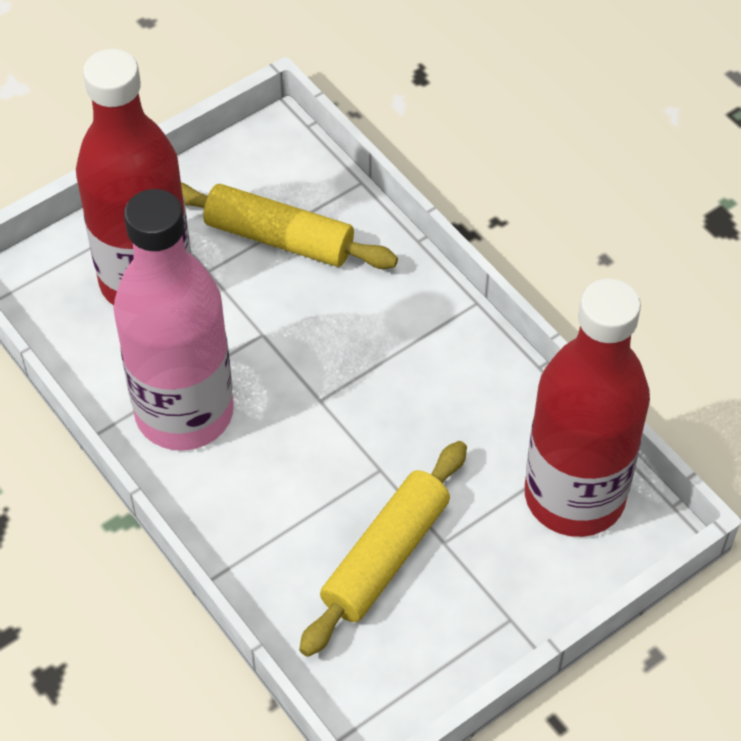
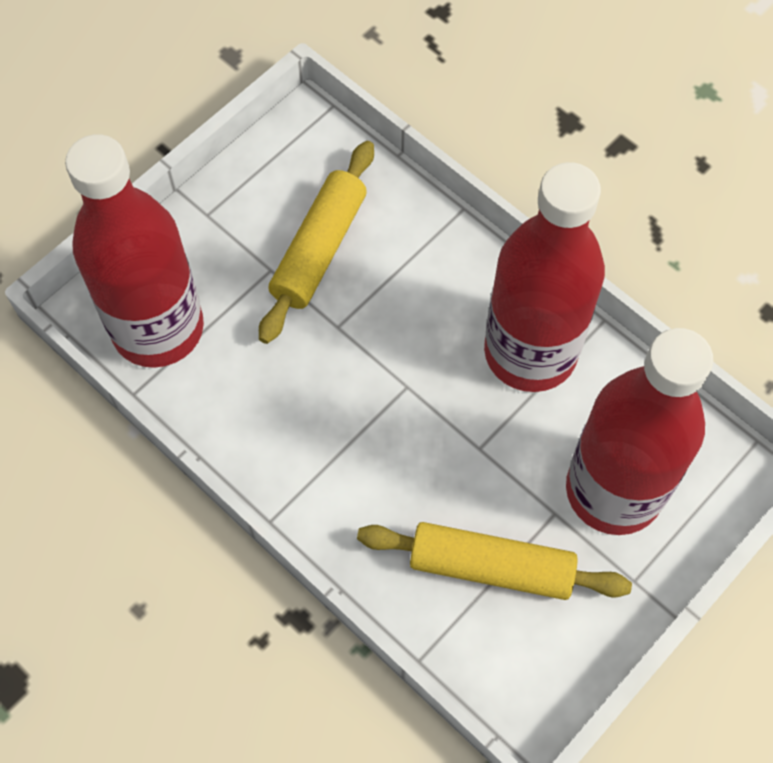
camera: 170 degrees right, 10 degrees up
(184, 413) = (530, 352): pink bottle -> red bottle

